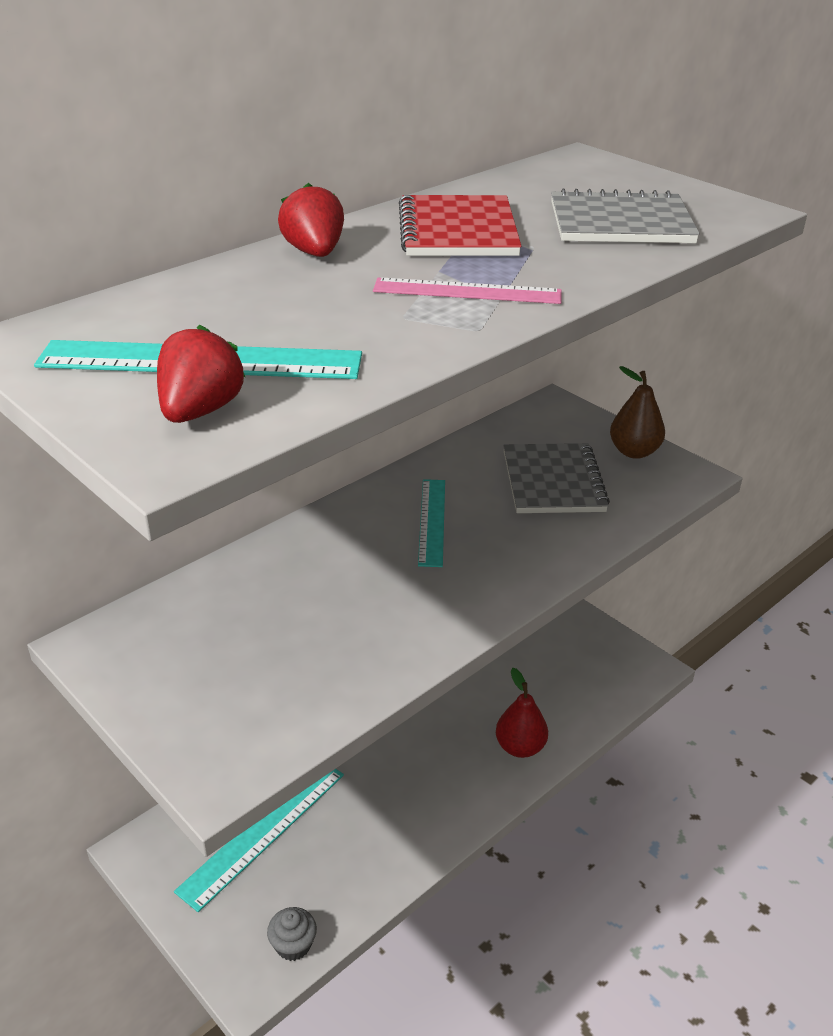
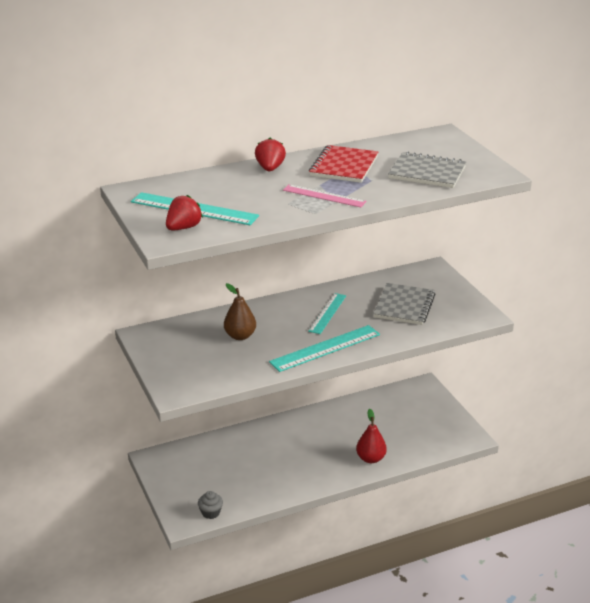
camera: 20 degrees right, 5 degrees down
(263, 831) = (216, 464): turquoise ruler -> turquoise ruler (325, 348)
(634, 452) = (461, 299): brown pear -> brown pear (240, 336)

